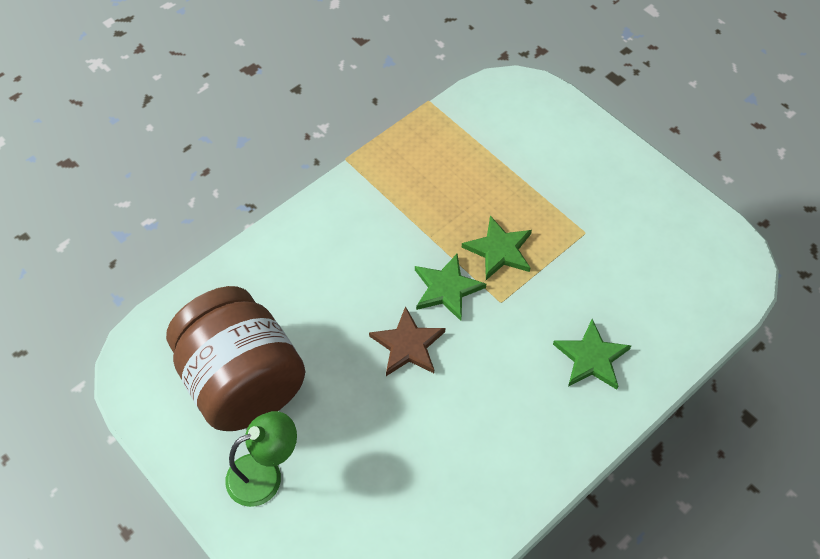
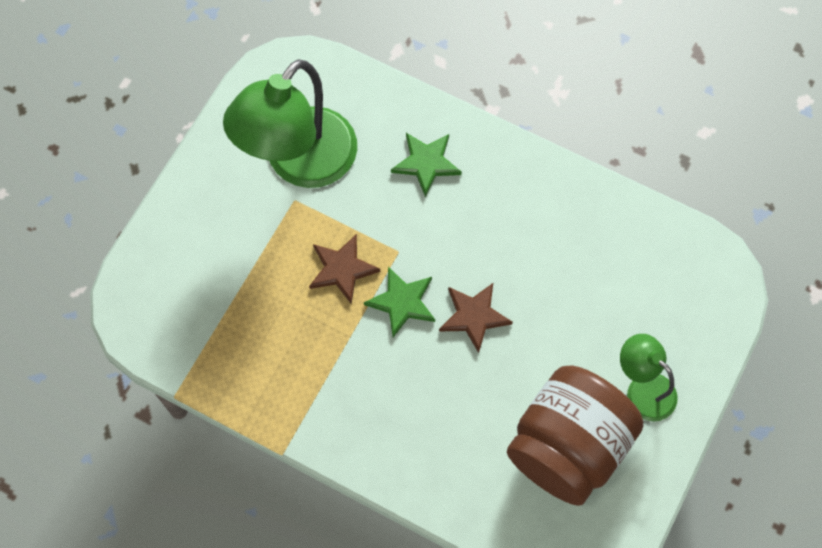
camera: 110 degrees left, 10 degrees up
(499, 250) = (342, 269): green star -> brown star
(624, 247) = (299, 163): none -> green lamp

